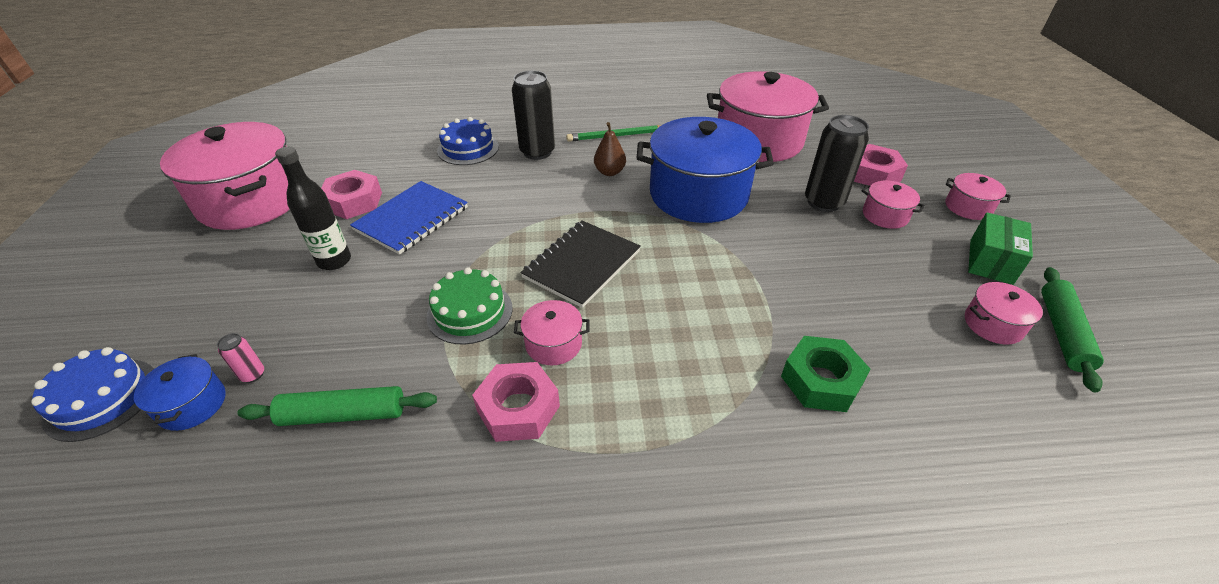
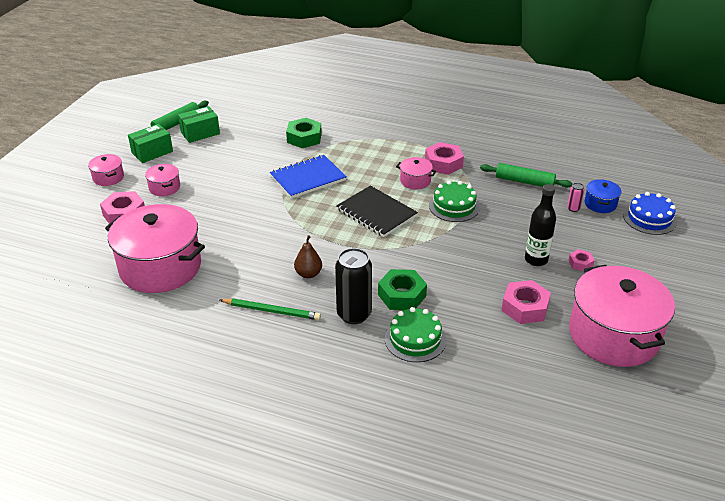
camera: 155 degrees left, 5 degrees down
(268, 274) = (580, 263): none -> pink nut
(412, 219) = (479, 277): blue notebook -> blue notebook (308, 178)
(468, 148) = (415, 339): blue cake -> green cake
(497, 178) = (402, 295): none -> green nut
(582, 264) = (376, 213): black notebook -> black notebook turned 75 degrees clockwise
(698, 194) = (262, 235): blue pot -> none
(823, 202) = (188, 205): black can -> none
(993, 324) = (200, 133): pink pot -> green box

